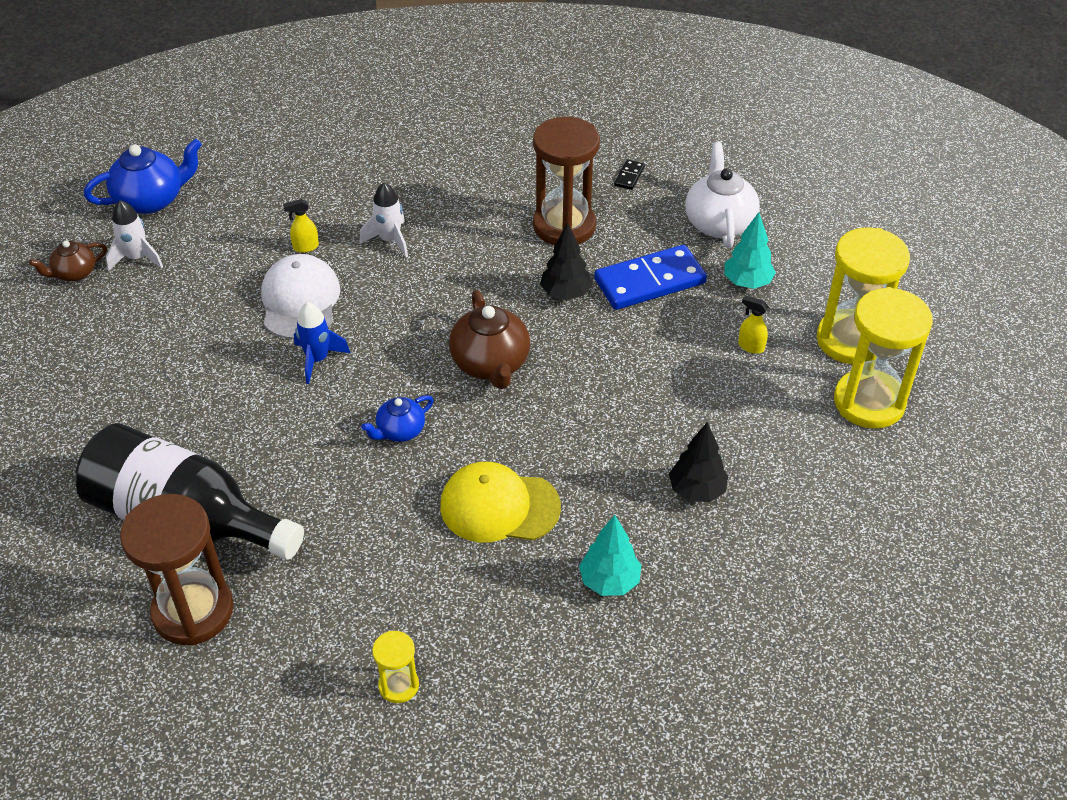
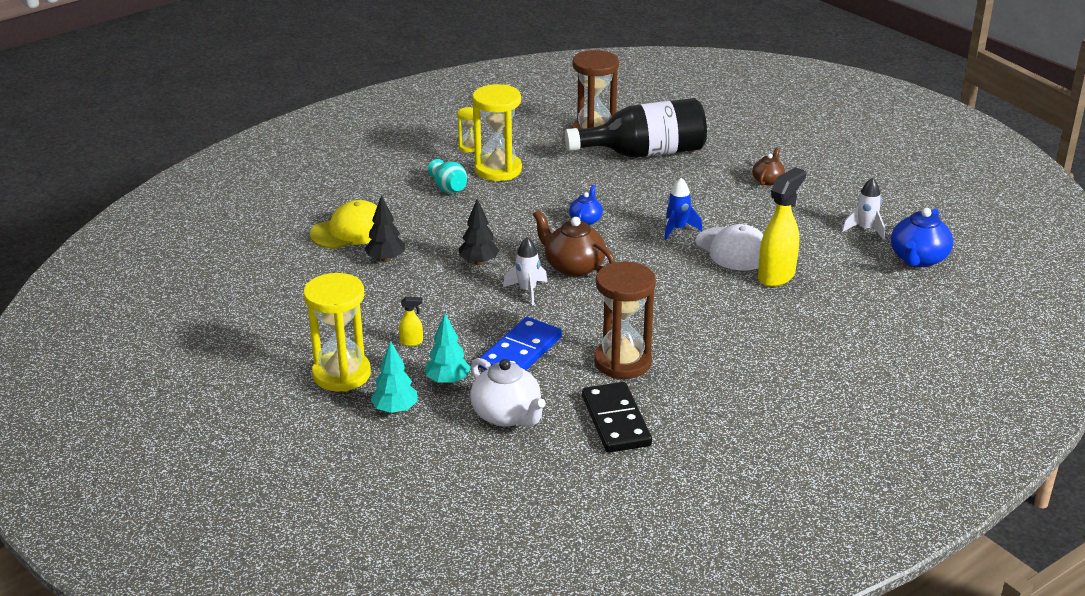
camera: 145 degrees right, 15 degrees down
(75, 273) = (884, 209): brown teapot -> brown teapot (767, 180)
(305, 247) = (777, 276): yellow spray bottle -> yellow spray bottle, size x2.29
(390, 240) = (729, 302): white rocket -> white rocket (527, 290)
(499, 506) = (492, 213): yellow cap -> yellow cap (350, 231)
(511, 594) = (449, 188): none -> turquoise vase
(565, 293) = (571, 321): black tree -> black tree (479, 262)
(609, 581) = (402, 210): turquoise tree -> turquoise tree (395, 410)
(629, 176) = (615, 421): black domino -> black domino, size x2.41
(869, 402) = (305, 342): yellow hourglass -> yellow hourglass (498, 170)

